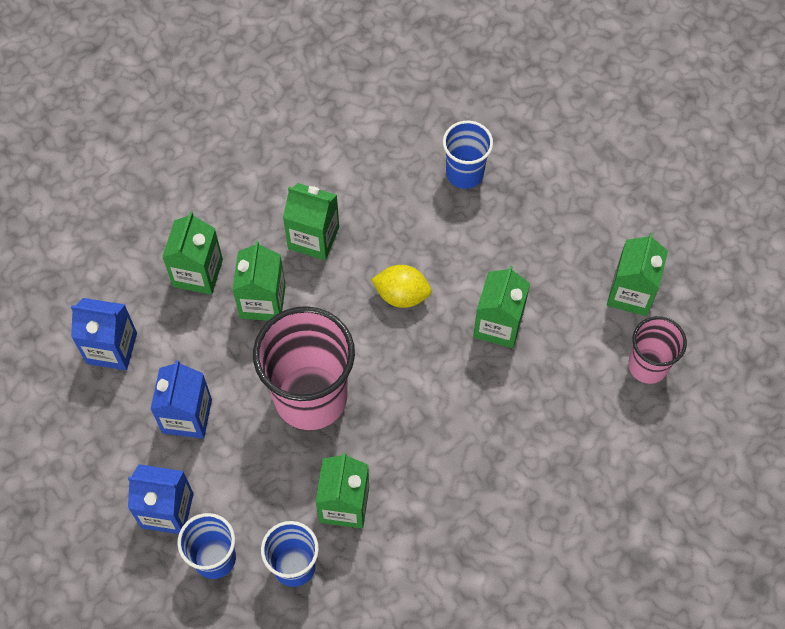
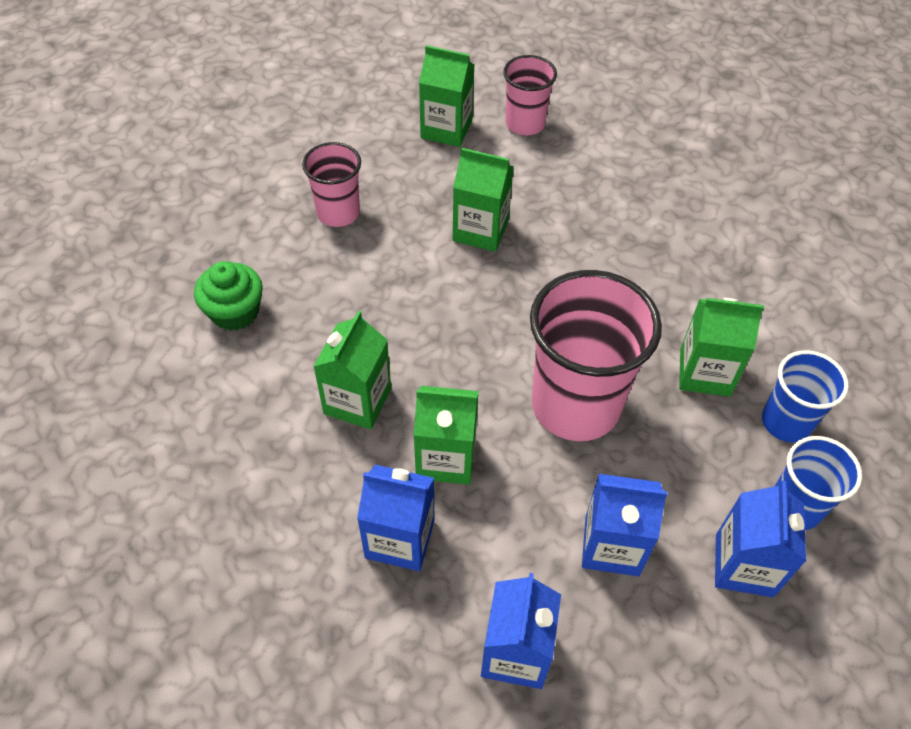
camera: 90 degrees left, 10 degrees down
(198, 273) = (400, 539): green carton -> blue carton
(397, 144) = (235, 312): none -> green cupcake
(401, 295) = (441, 313): yellow lemon -> none
(464, 173) = (286, 250): blue cup -> none
(511, 208) = (338, 213): none -> pink cup

